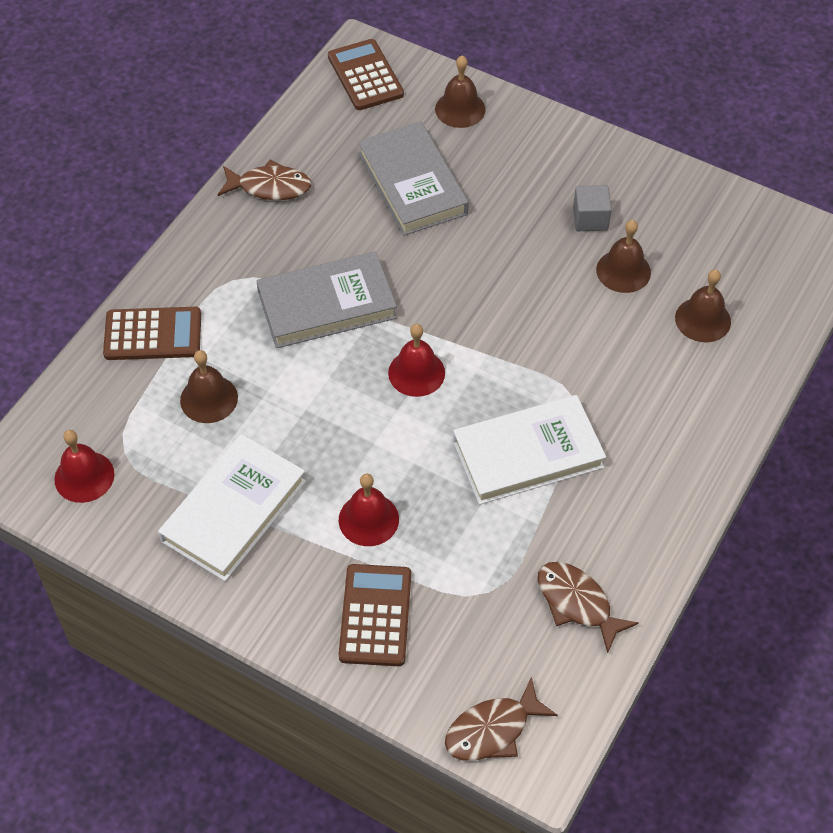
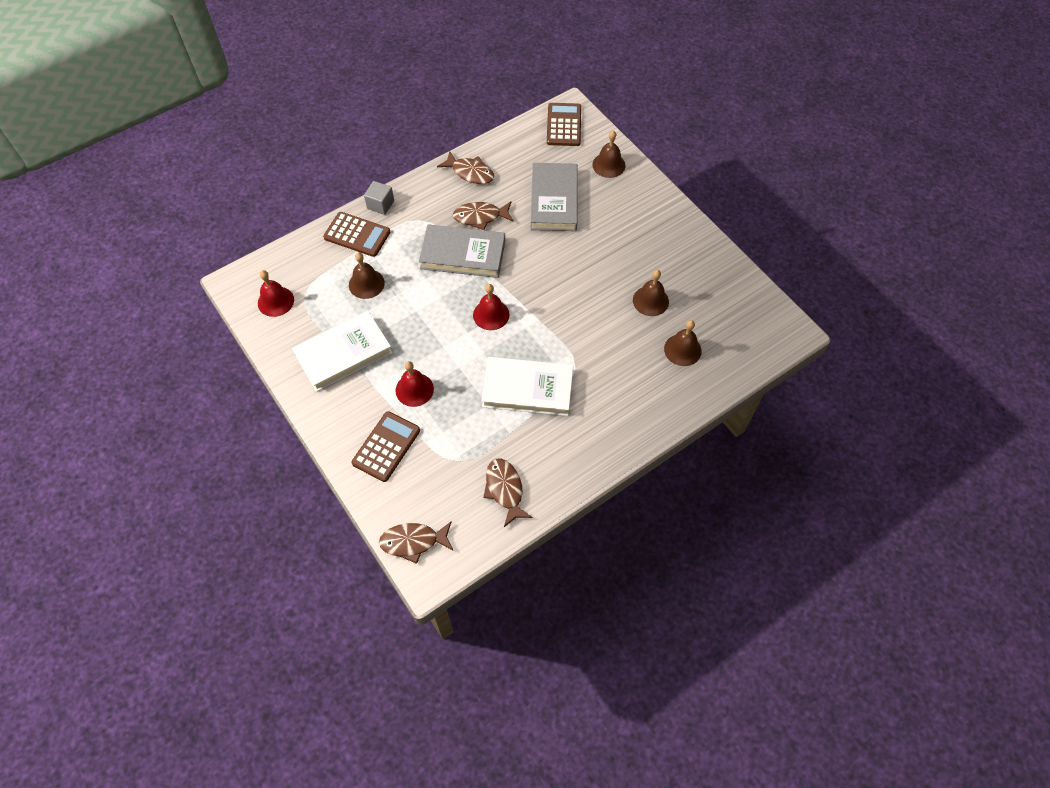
camera: 25 degrees right, 5 degrees up
(321, 243) = (480, 217): none -> brown fish
(590, 219) = (649, 261): grey cube -> grey cube (380, 204)

